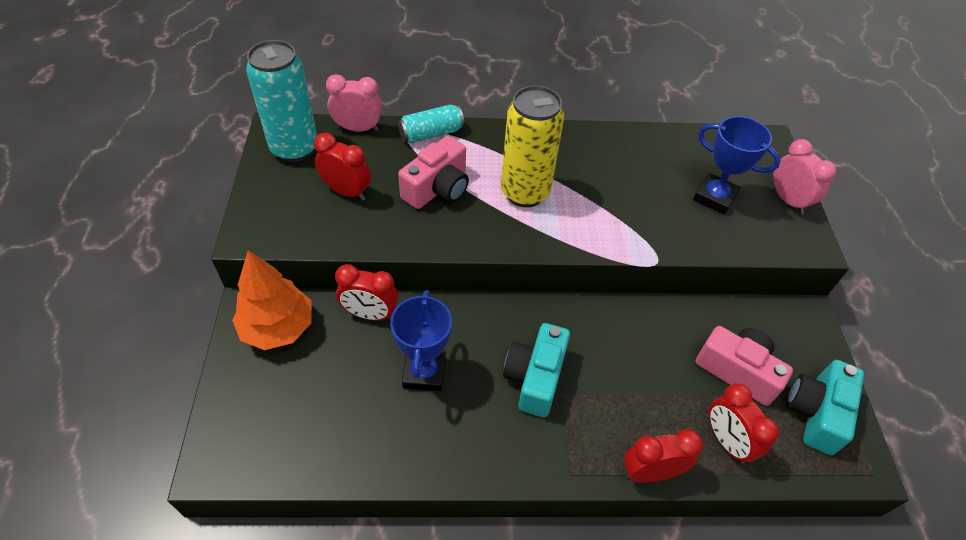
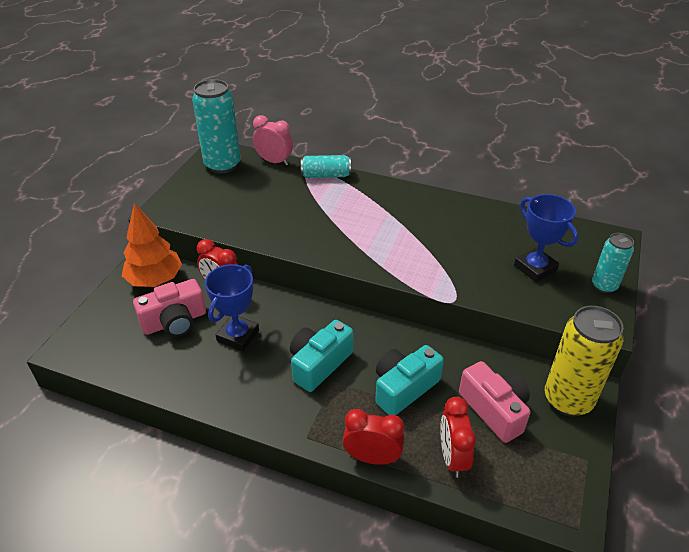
camera: 25 degrees right, 10 degrees down
(347, 192) = (241, 199): red clock -> none
(438, 188) = (308, 211): pink camera -> pink camera (175, 321)
(525, 192) = (373, 228): yellow can -> yellow can (567, 400)
(788, 200) = (604, 286): pink clock -> turquoise can
(816, 413) = (550, 463): turquoise camera -> turquoise camera (404, 388)

